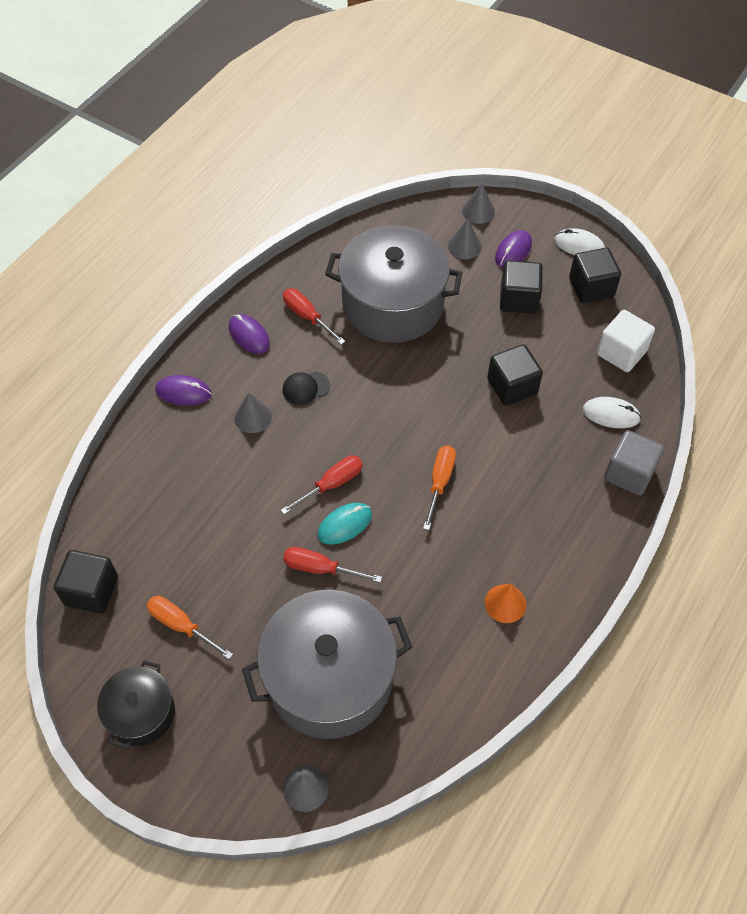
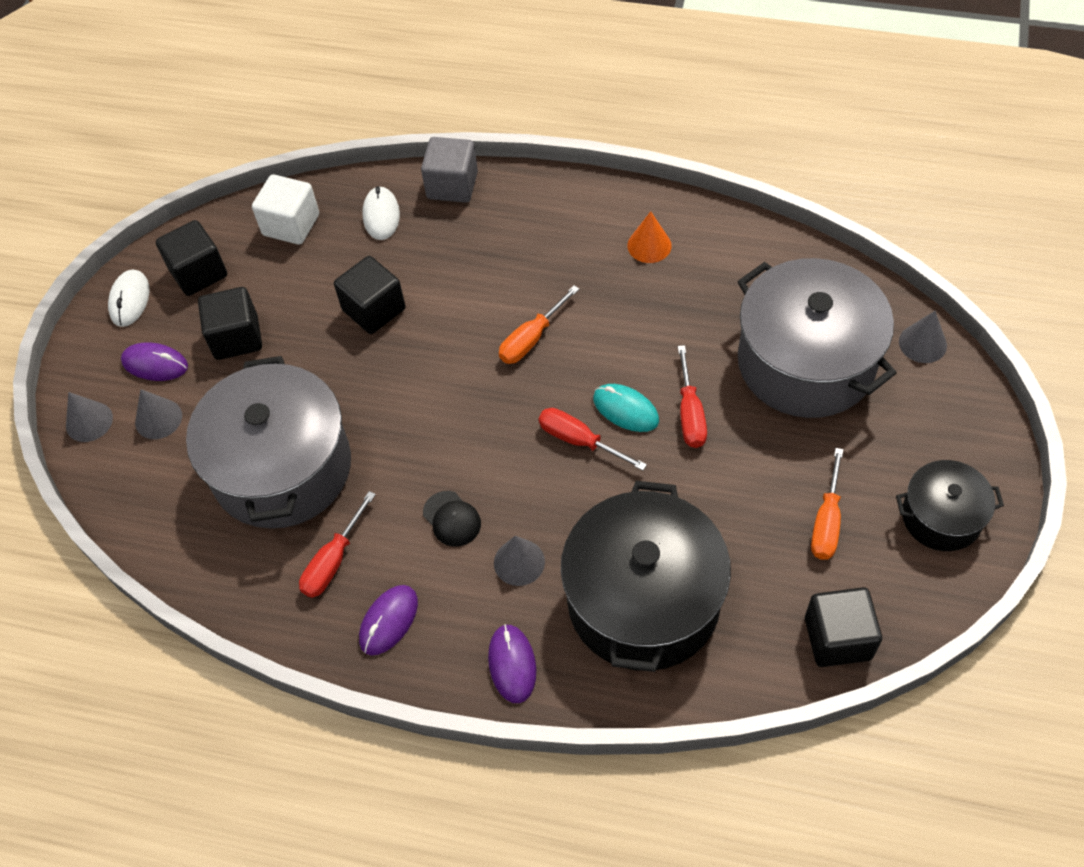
camera: 105 degrees left, 0 degrees up
(185, 480) = (643, 600): none -> black pot
(440, 482) = (531, 339): orange screwdriver -> orange screwdriver turned 45 degrees counterclockwise

